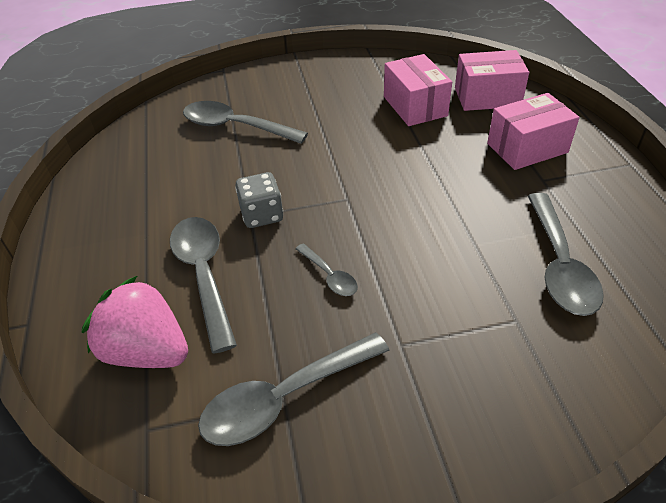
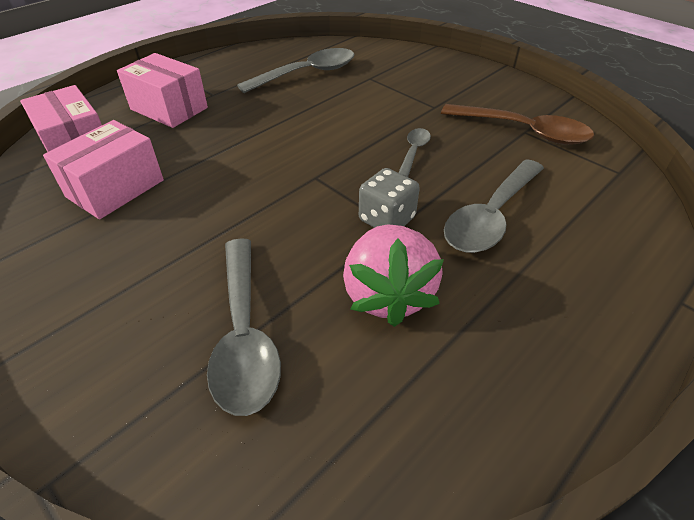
camera: 125 degrees left, 0 degrees up
(147, 351) = (585, 205): pink strawberry -> pink strawberry (387, 294)
(284, 398) = (524, 131): grey spoon -> brown spoon

